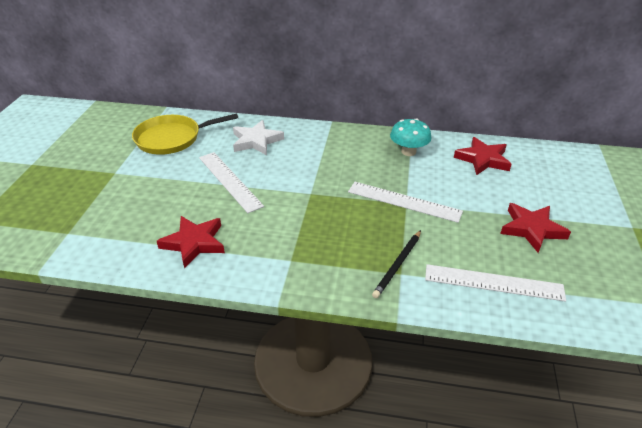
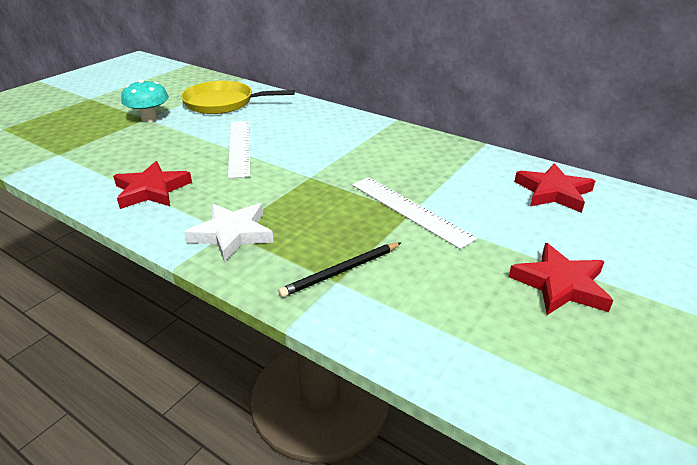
camera: 25 degrees right, 5 degrees down
(256, 141) = (300, 120): white star -> white star (232, 234)
(408, 152) = (460, 164): turquoise mushroom -> turquoise mushroom (149, 118)
(493, 283) = (449, 330): white ruler -> none

